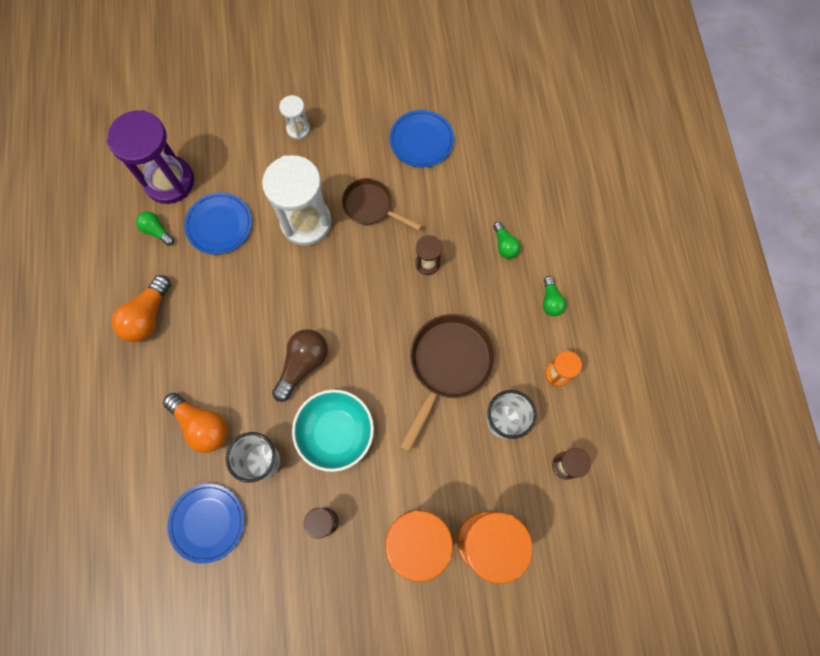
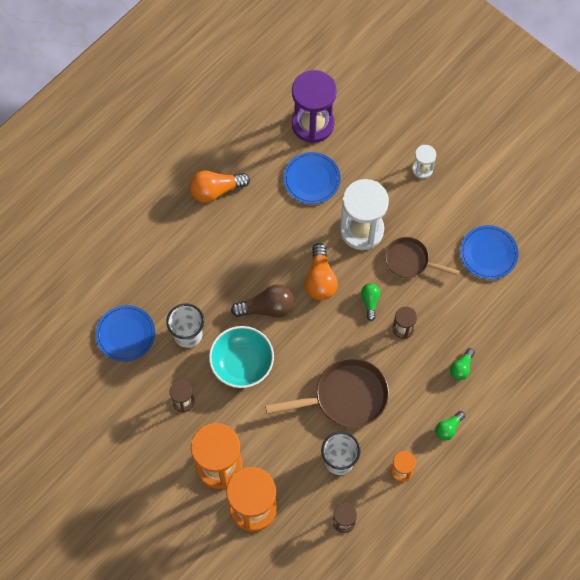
camera: 50 degrees right, 5 degrees down
(157, 231) = (273, 146): green light bulb -> green light bulb (370, 302)
(202, 425) = (178, 281): orange light bulb -> orange light bulb (320, 279)
(371, 206) = (410, 261): brown pan -> brown pan turned 60 degrees counterclockwise

